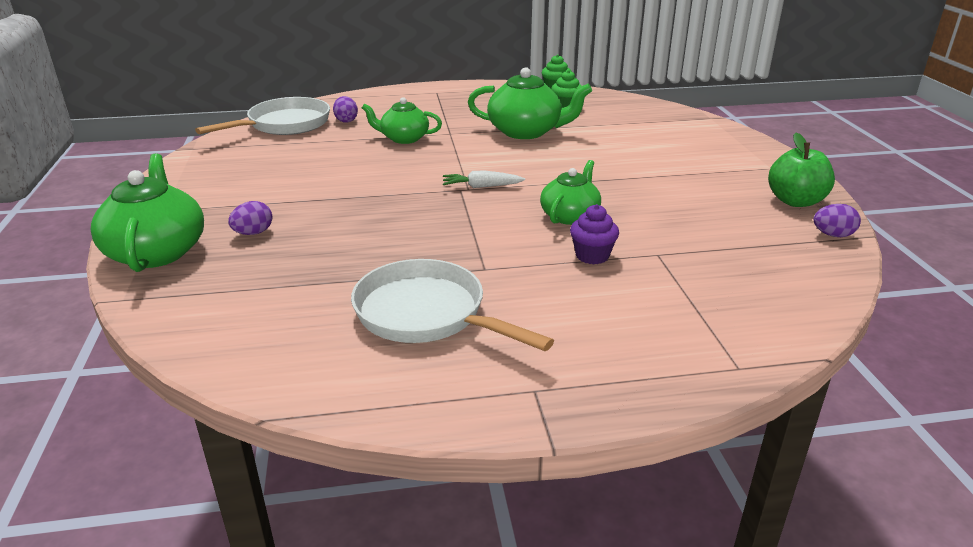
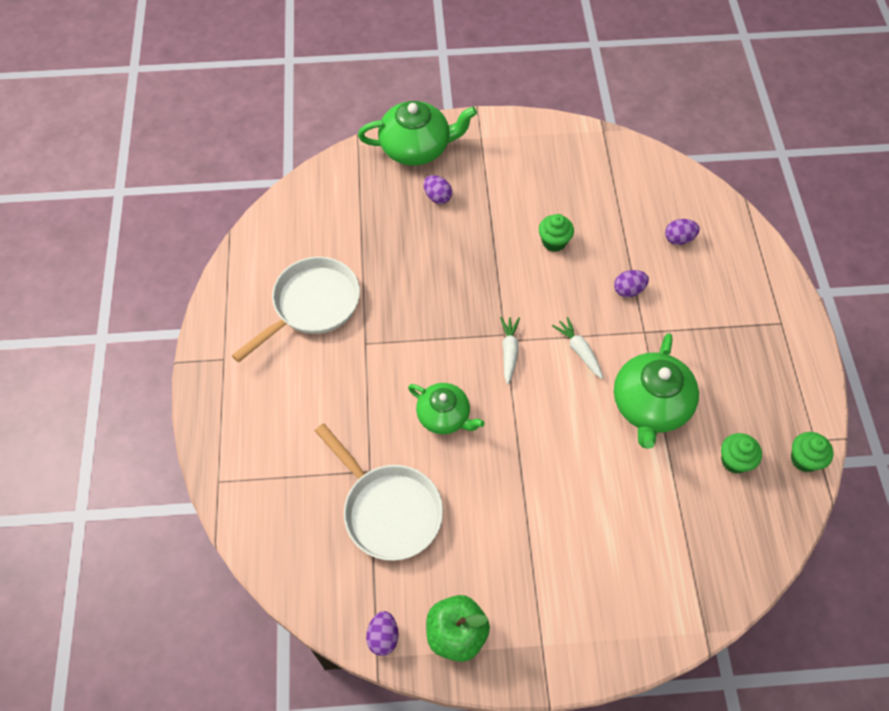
camera: 95 degrees right, 30 degrees up
(284, 125) = (664, 189): white pan -> white pan (388, 510)
(340, 169) = (554, 242): none -> green cupcake
(403, 138) = (628, 290): green teapot -> purple egg
(474, 157) = (579, 350): none -> white carrot
(592, 256) = (373, 420): purple cupcake -> none

